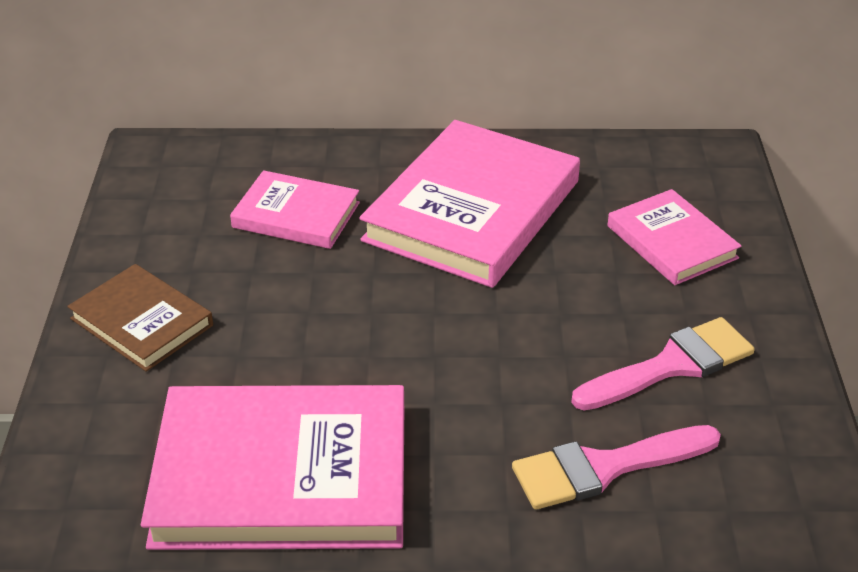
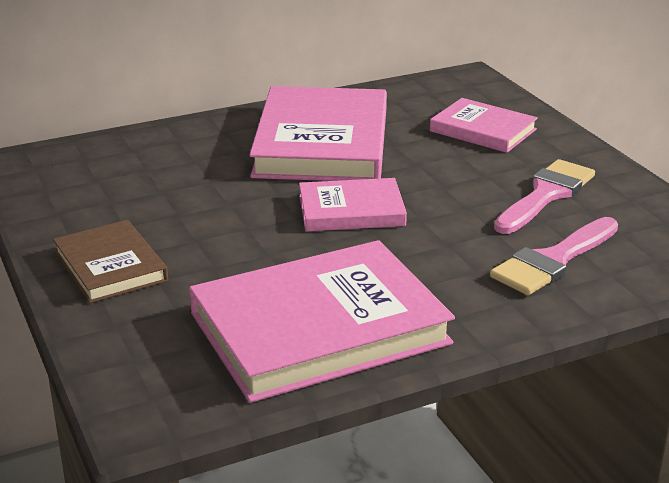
camera: 25 degrees left, 10 degrees down
(141, 322) = (110, 266): brown book -> brown book turned 45 degrees clockwise
(296, 215) = (183, 174): pink book -> pink book (351, 210)

